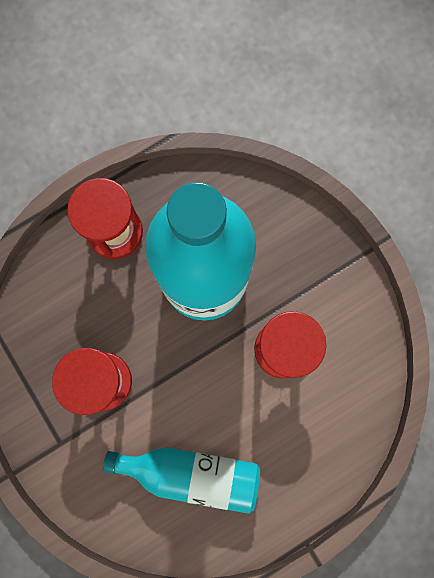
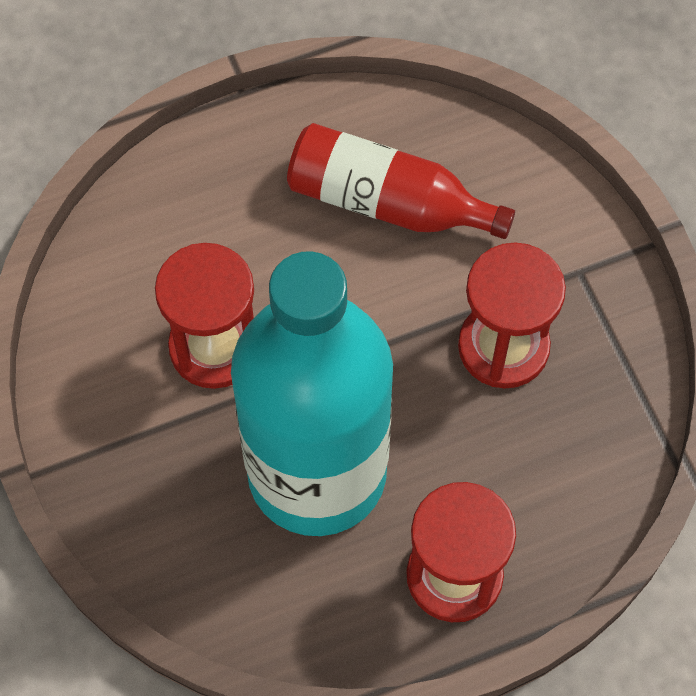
camera: 170 degrees left, 15 degrees down
(192, 473) = (387, 202): turquoise bottle -> red bottle

